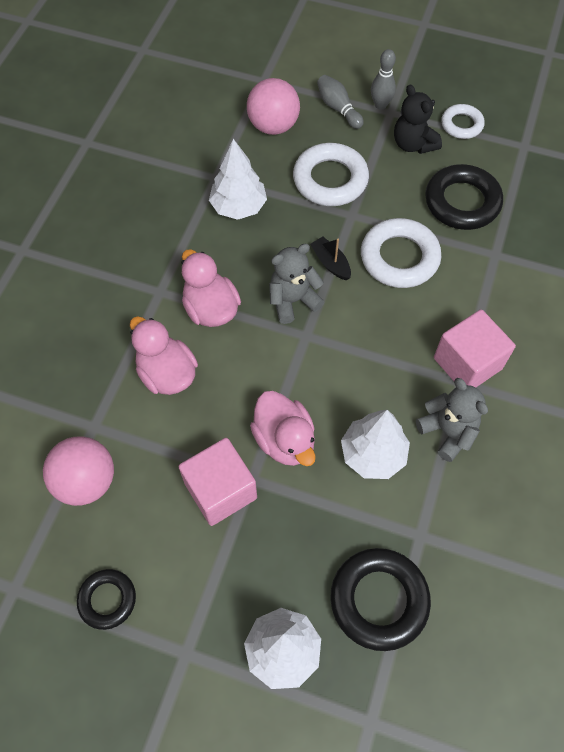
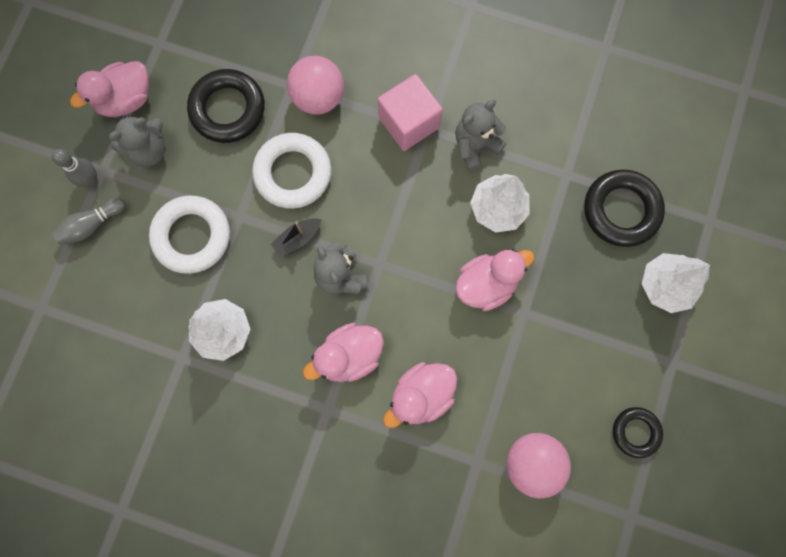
camera: 90 degrees left, 15 degrees up
(220, 490) = (535, 339): pink cube -> none
(273, 126) = (112, 296): pink ball -> pink ball (318, 98)
(413, 144) = (149, 150): black teddy bear -> grey teddy bear
(461, 125) = (126, 100): white ring -> pink duck

